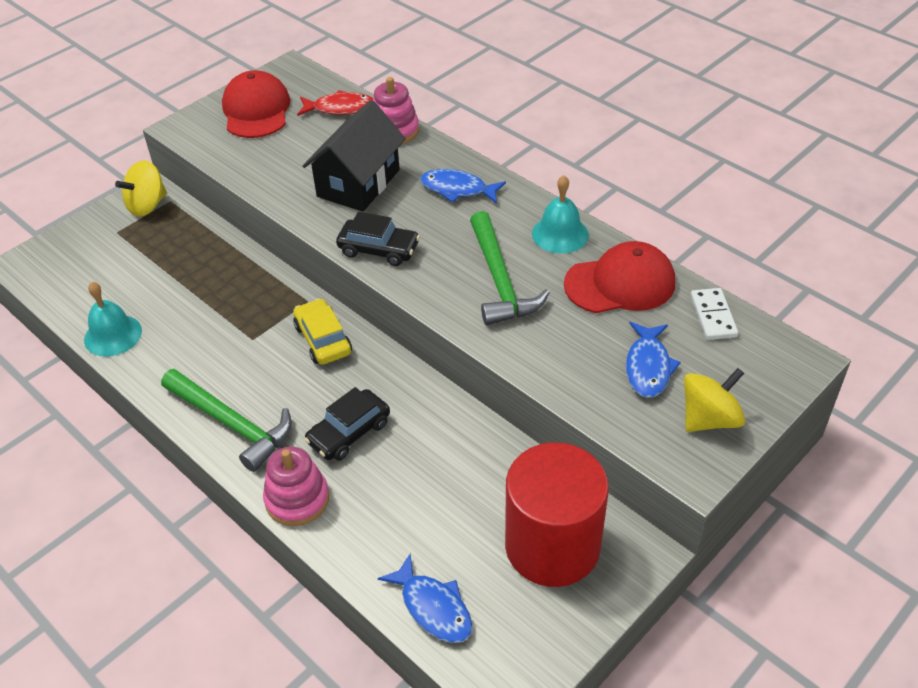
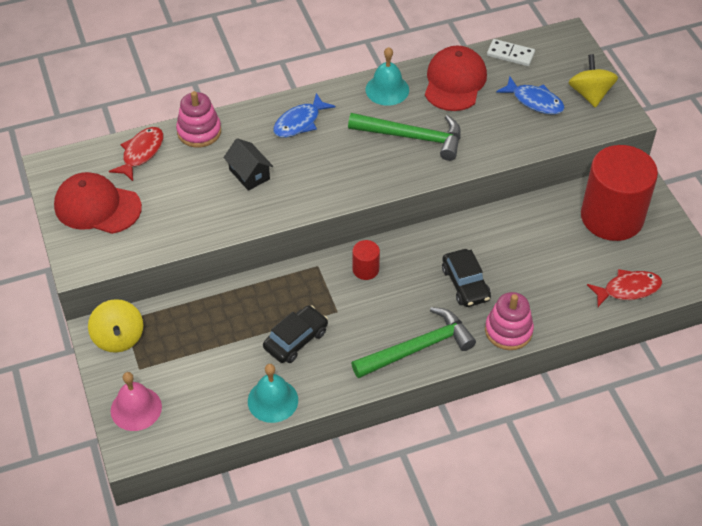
camera: 65 degrees left, 5 degrees up
(69, 248) = (136, 408): none -> pink bell
(323, 339) = (365, 269): yellow car -> red cylinder
(358, 183) = (249, 174): black house -> black house, size x0.56
(379, 249) = (335, 188): black car -> black car (296, 340)
(433, 607) = (628, 289): blue fish -> red fish

